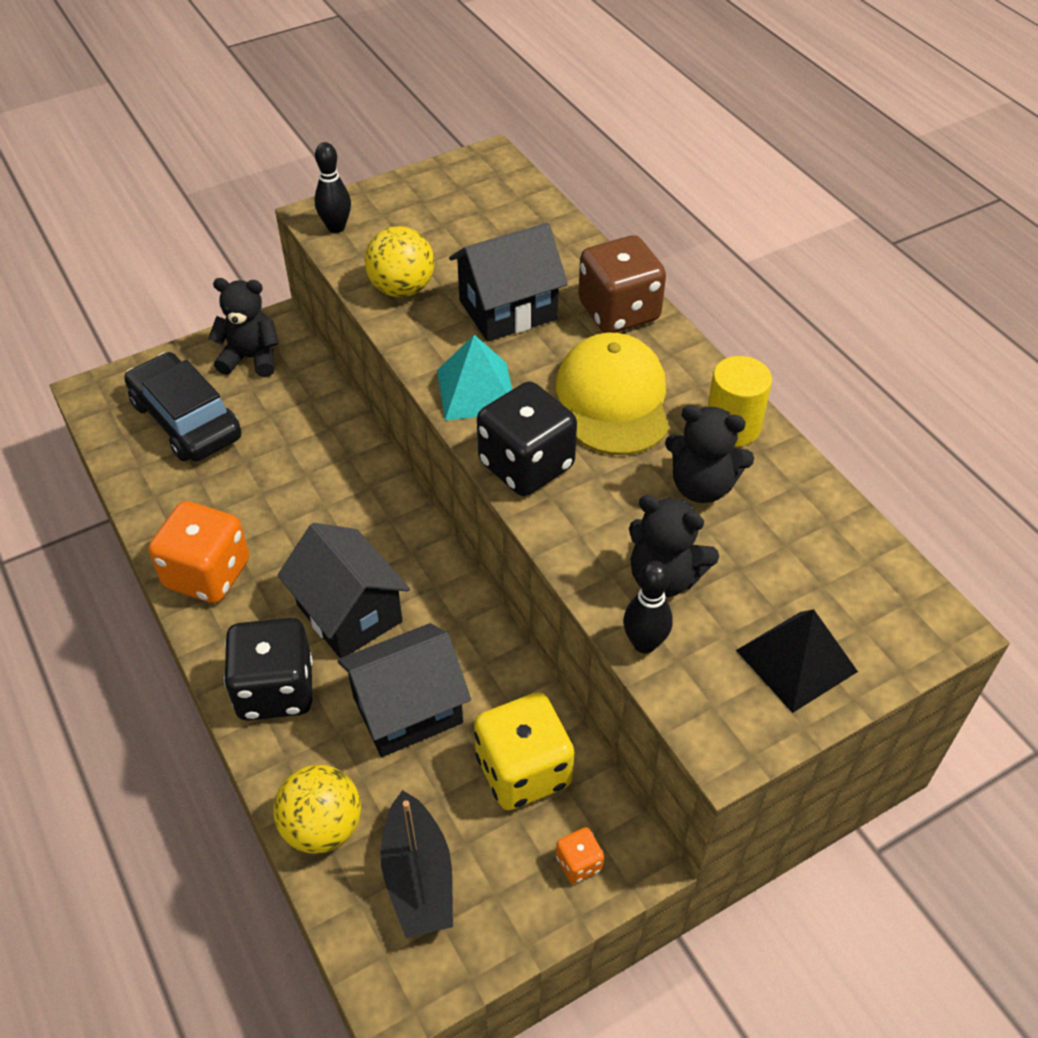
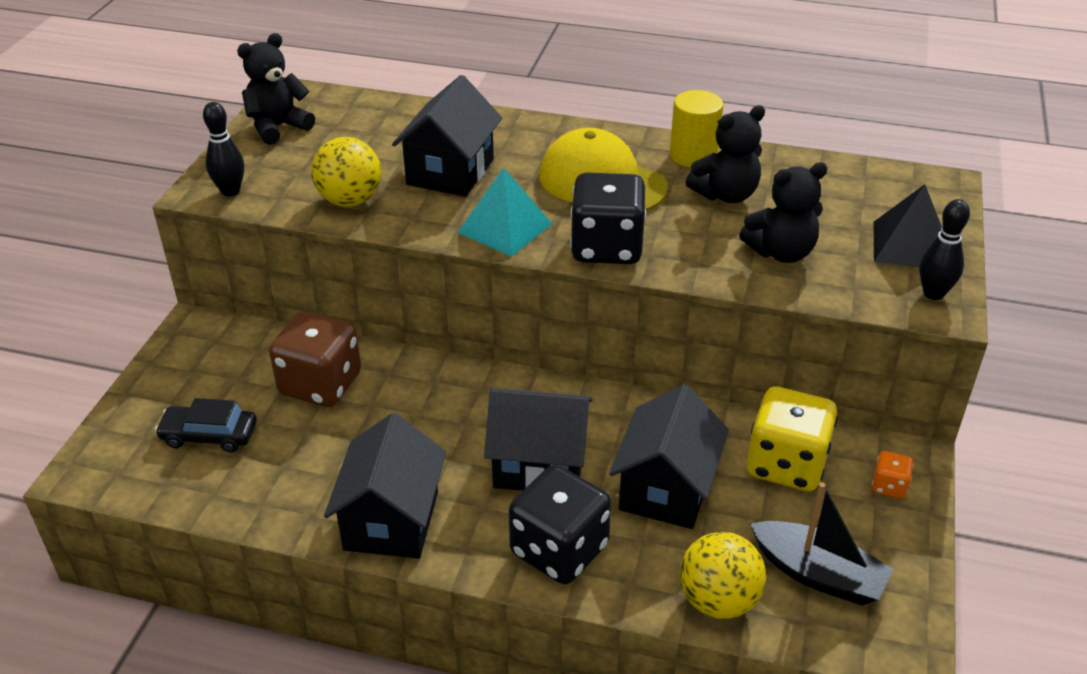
camera: 45 degrees left, 10 degrees down
(186, 420) = (209, 435): black car -> black car, size x0.59
(207, 574) = (391, 520): orange dice -> black house
(251, 358) = (204, 360): black teddy bear -> black teddy bear (278, 127)
(619, 312) = (527, 134): brown dice -> brown dice (320, 384)
(644, 643) = (825, 291): black bowling pin -> black bowling pin (933, 293)

